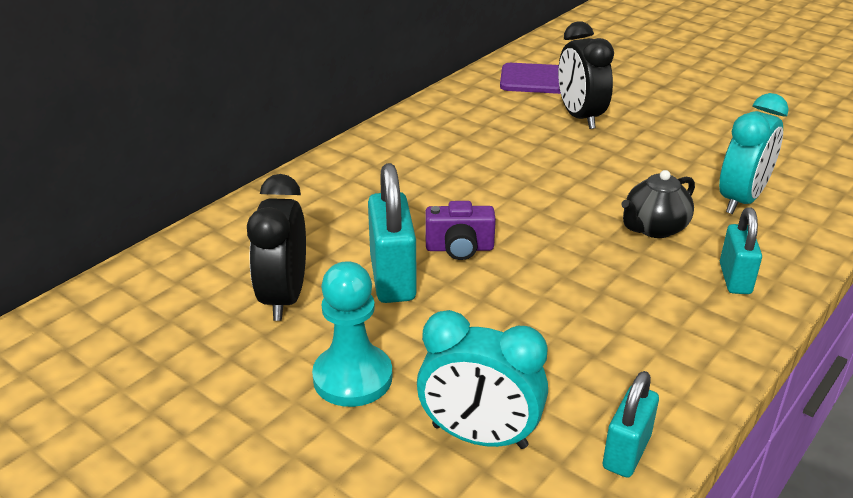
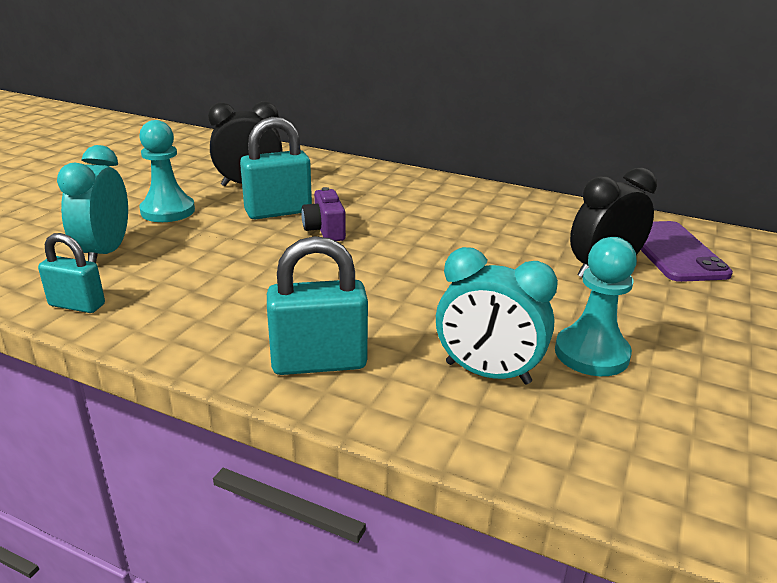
camera: 75 degrees right, 5 degrees down
(654, 228) = (395, 315): black teapot -> none
(710, 152) = (591, 354): none -> turquoise pawn
(735, 279) = (319, 362): turquoise padlock -> turquoise padlock, size x1.57

